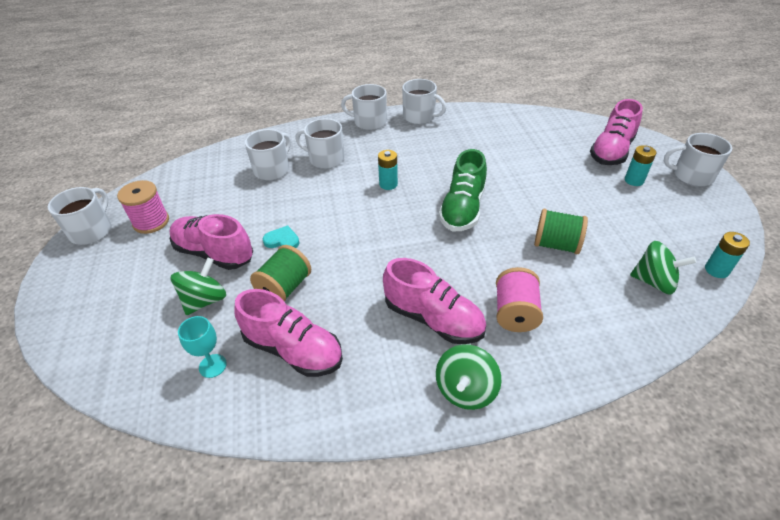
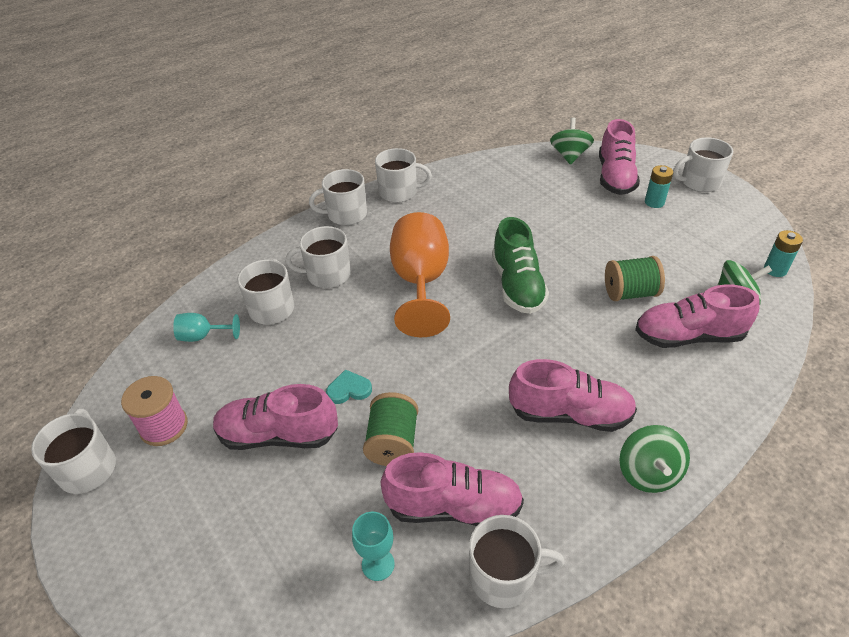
camera: 25 degrees left, 0 degrees up
(205, 300) = (310, 495): green spinning top -> green spinning top (569, 155)
(216, 174) = (203, 336): none -> turquoise goblet
(292, 415) = (504, 576): none -> white mug
(388, 184) = (420, 282): turquoise battery -> orange goblet
(515, 313) = (639, 377): pink spool -> none
(585, 296) = (688, 336): none -> pink shoe

